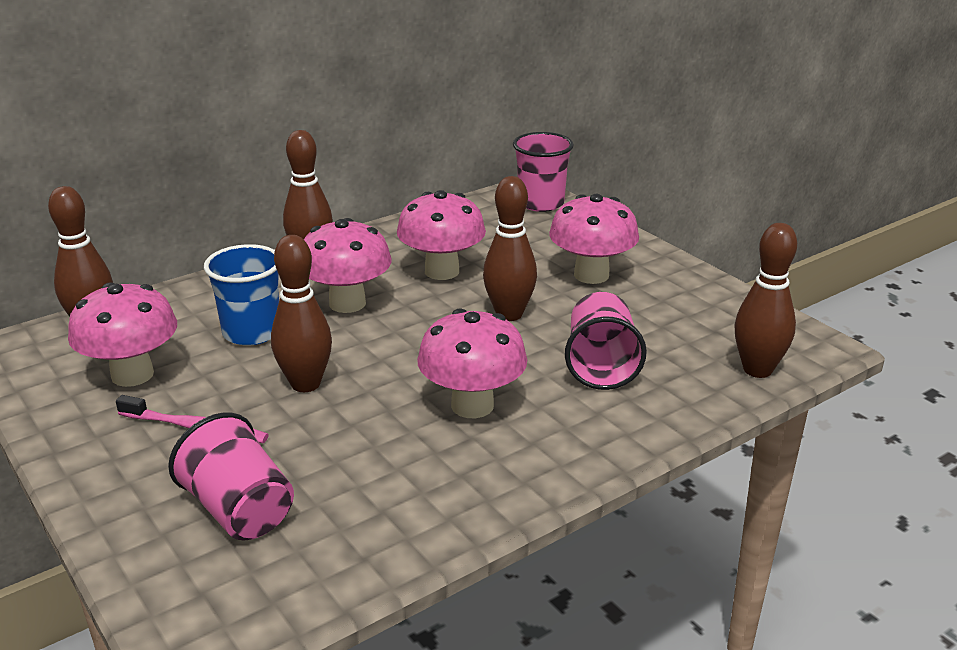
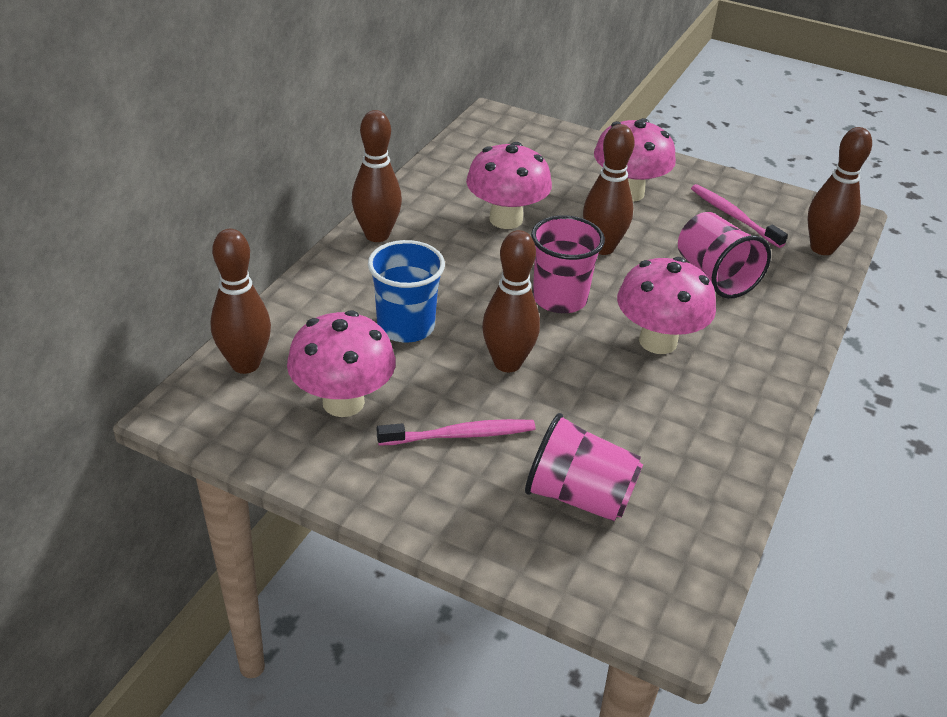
camera: 30 degrees left, 10 degrees up
(347, 303) = (458, 273): pink mushroom -> none
(541, 203) = (519, 129): pink cup -> pink cup (559, 299)
(685, 319) = (734, 216): none -> pink toothbrush

